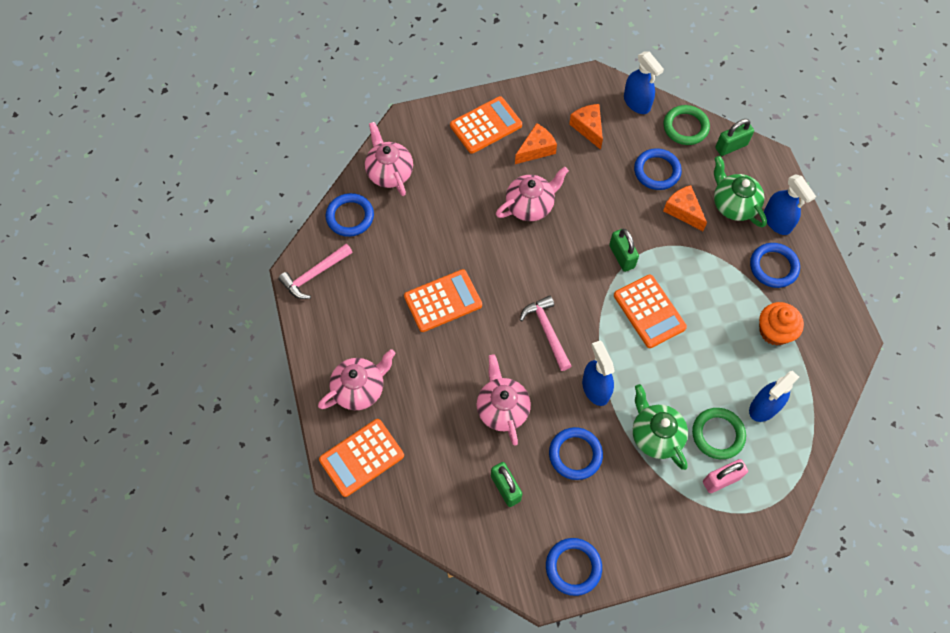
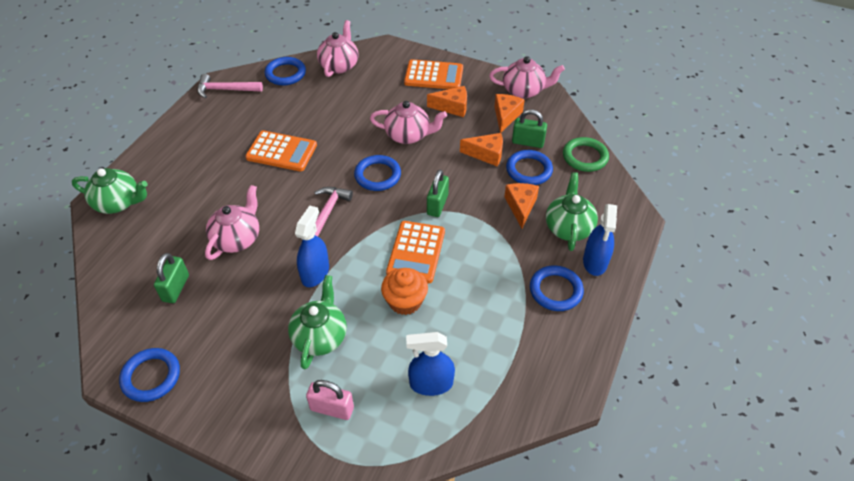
camera: 40 degrees right, 15 degrees down
(360, 389) = (169, 165): pink teapot -> pink teapot (524, 91)
(361, 457) = (118, 203): orange calculator -> green teapot
(575, 454) = (247, 304): blue ring -> blue ring (377, 175)
(611, 179) = (486, 154): none -> orange cheese
(637, 103) = (562, 122): blue spray bottle -> none
(718, 434) = (369, 374): green ring -> none
(731, 146) = (610, 190): green padlock -> green padlock (527, 142)
(774, 331) = (504, 336): orange cupcake -> orange cupcake (405, 301)

